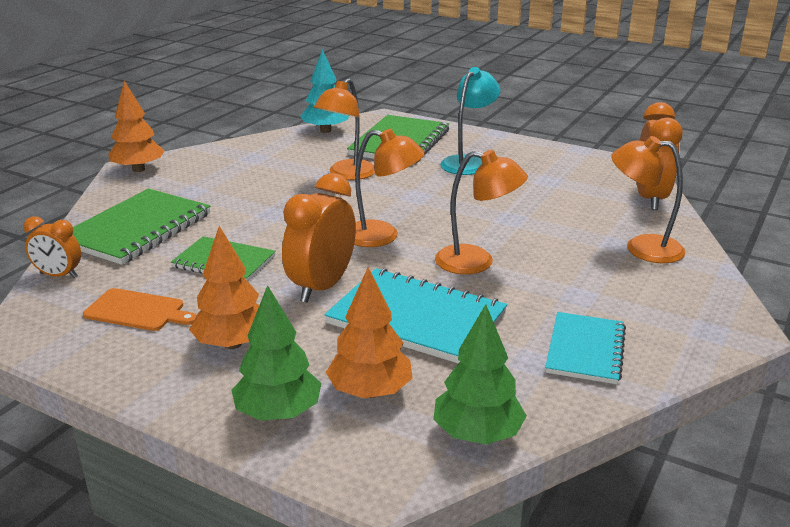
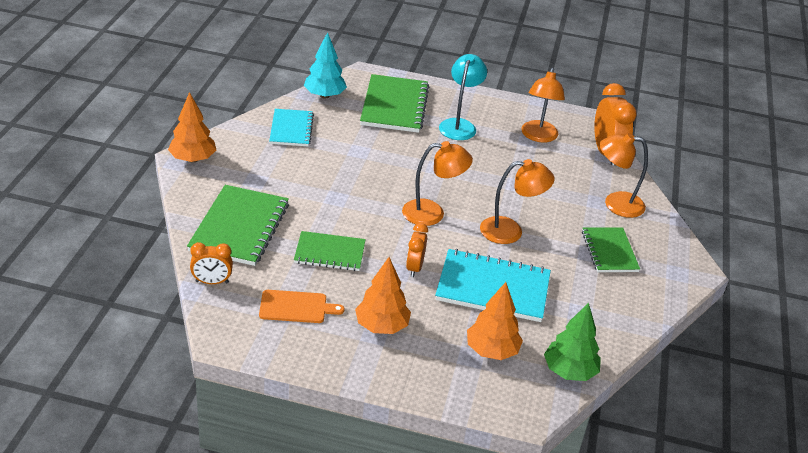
camera: 20 degrees left, 10 degrees up
(278, 413) = (443, 375): green tree -> none
(322, 287) = (414, 268): orange clock -> orange clock, size x0.58
(347, 174) = (371, 148): orange lamp -> orange lamp (538, 136)
(585, 350) = (608, 299): turquoise notebook -> turquoise notebook (291, 129)
(611, 296) = (609, 251): none -> green notebook

